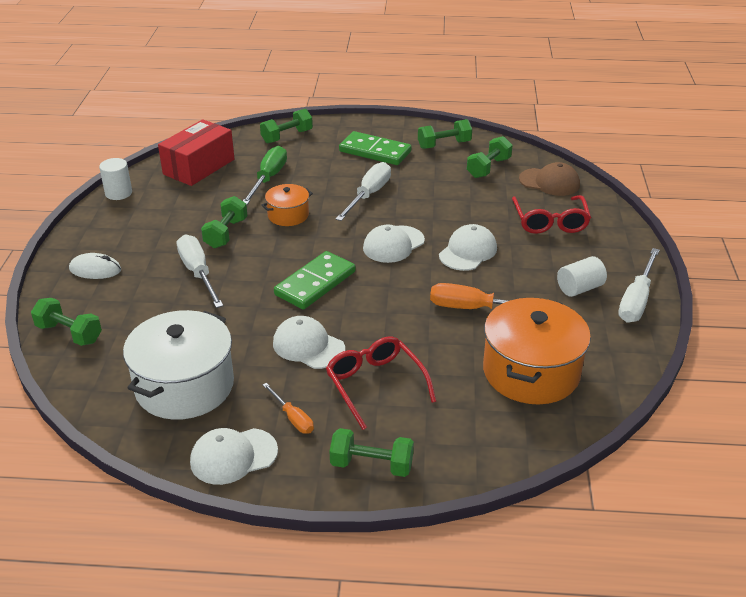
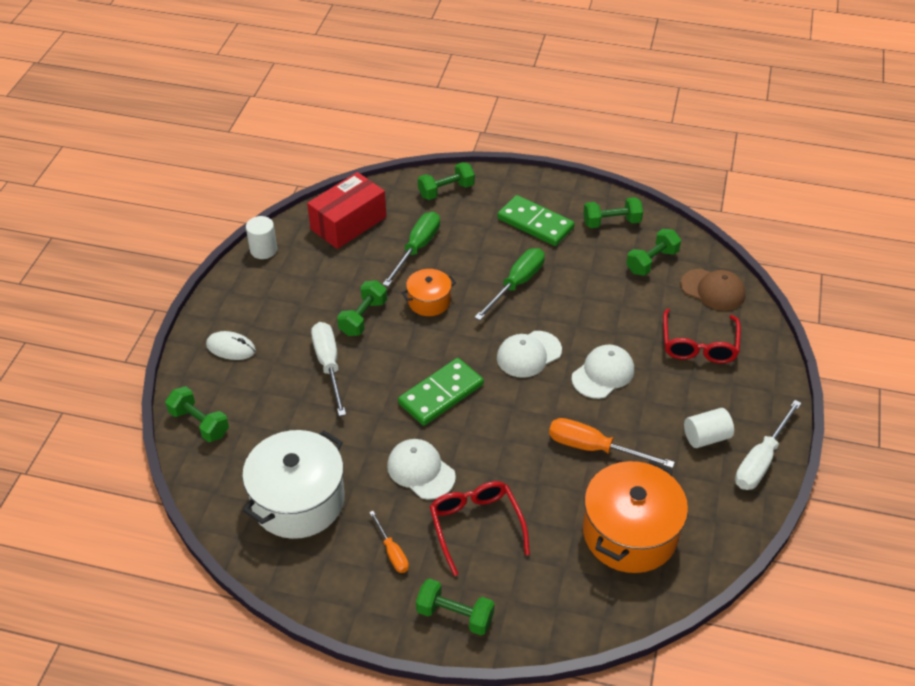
camera: 10 degrees right, 10 degrees up
(233, 456) = (331, 586): white cap -> none
(369, 195) = (516, 284): white screwdriver -> green screwdriver

